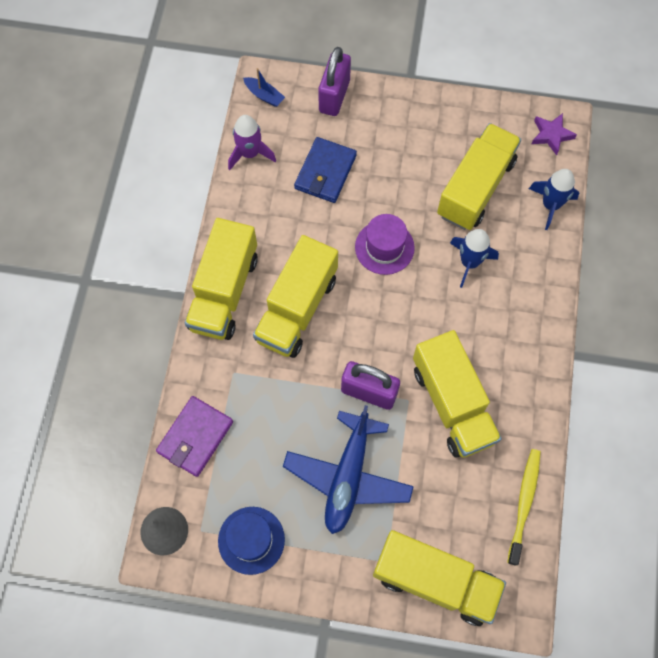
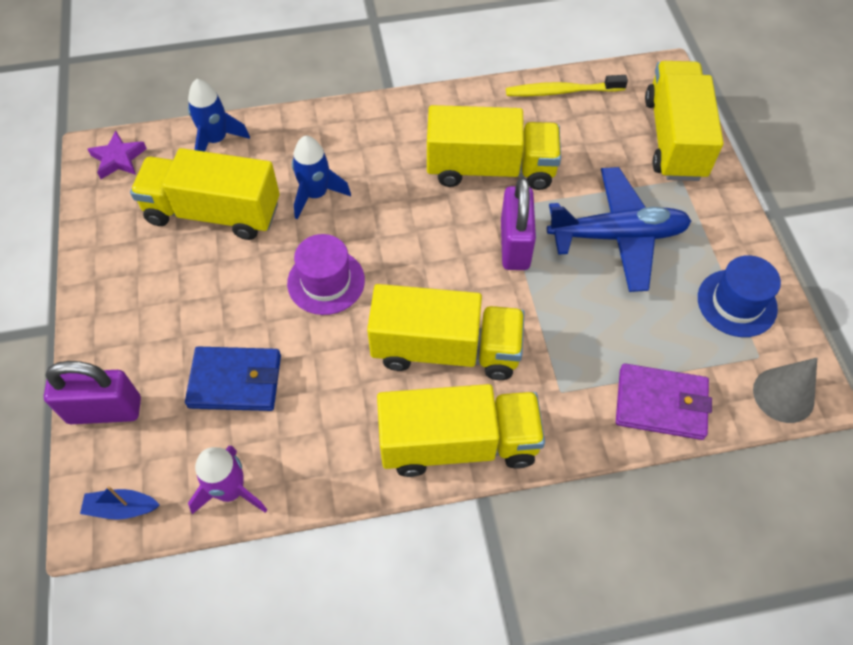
camera: 110 degrees left, 10 degrees down
(264, 95) = (121, 508): blue boat -> blue boat turned 105 degrees counterclockwise
(452, 403) = (490, 169): yellow truck -> yellow truck turned 45 degrees clockwise

